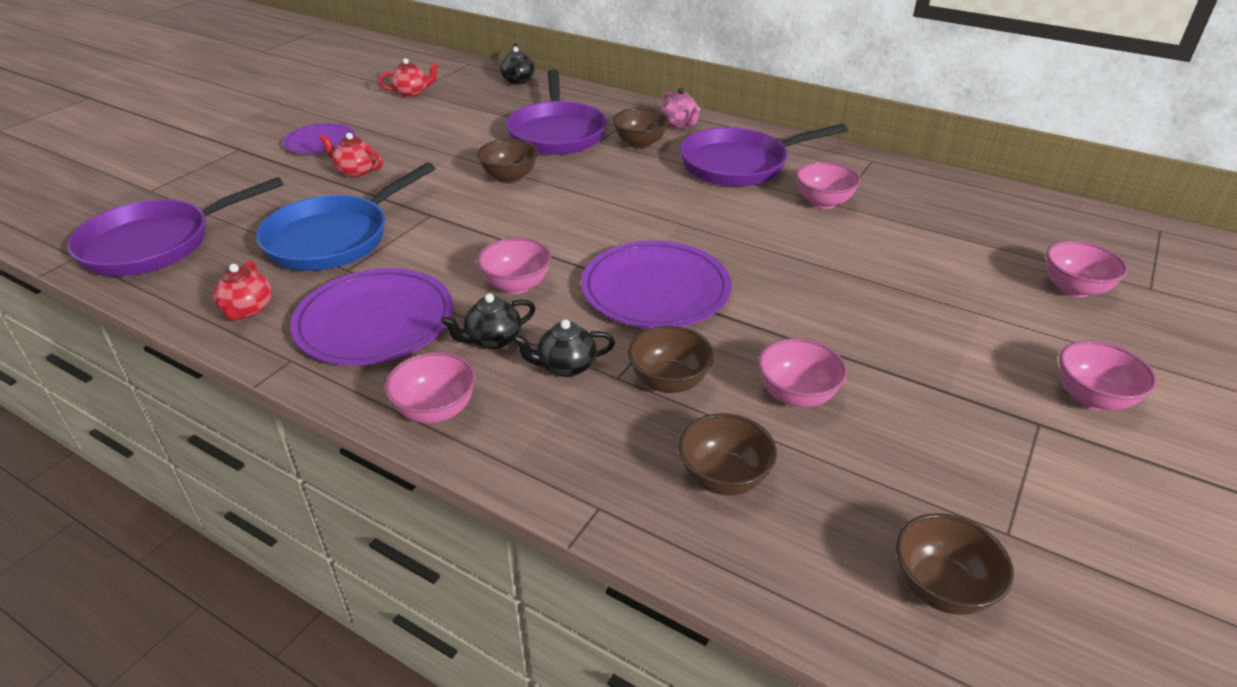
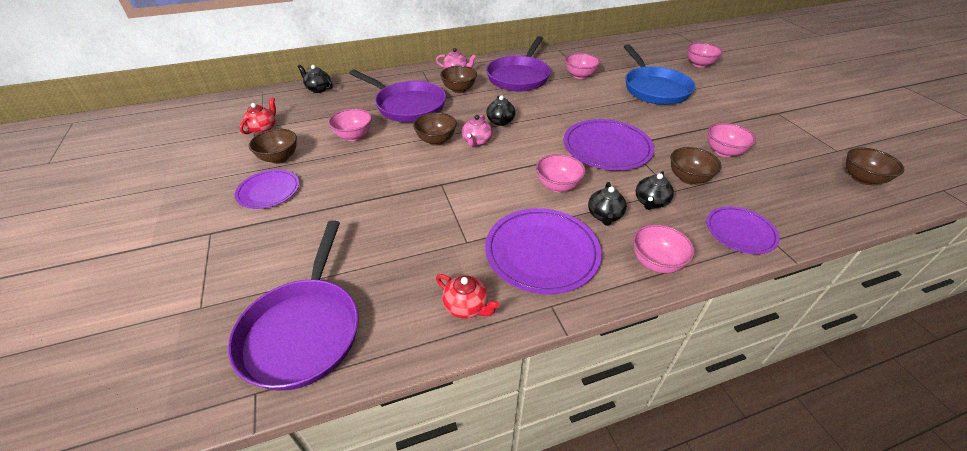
camera: 50 degrees left, 5 degrees up
(334, 238) = (419, 233): blue pan -> blue pan (654, 88)
(356, 171) = (339, 191): red teapot -> none
(540, 200) = (476, 142): none -> pink teapot
(585, 468) = (740, 232): none -> purple plate
(606, 196) = (500, 122): none -> black teapot
(723, 478) = (770, 196): brown bowl -> brown bowl (279, 158)
(1092, 398) = (769, 96): pink bowl -> pink bowl (354, 136)

